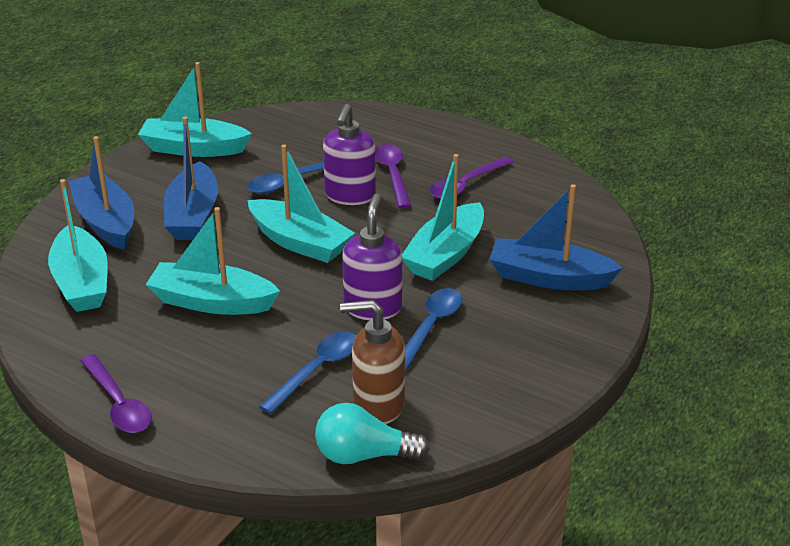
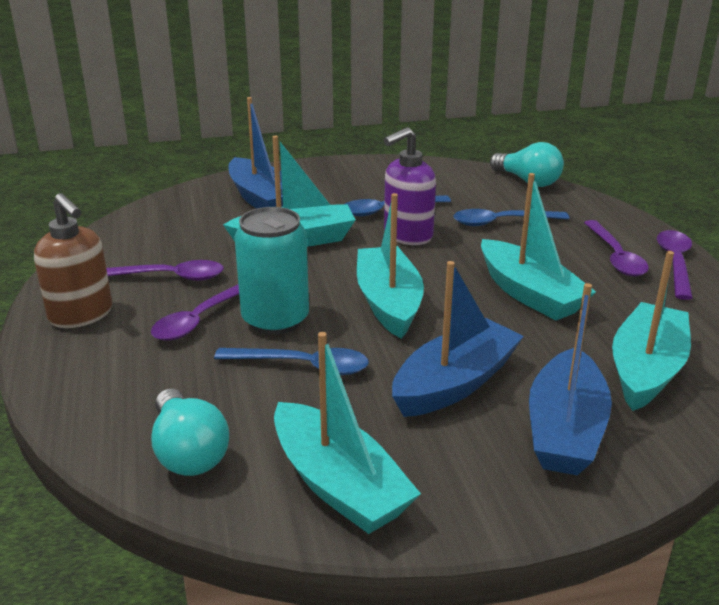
camera: 135 degrees left, 5 degrees down
(177, 382) = (615, 256): none -> purple spoon
(280, 127) = (188, 452): none -> turquoise light bulb
(350, 196) = (275, 320): purple soap dispenser -> turquoise can
(377, 405) = (487, 194): brown soap dispenser -> brown soap dispenser (81, 315)

